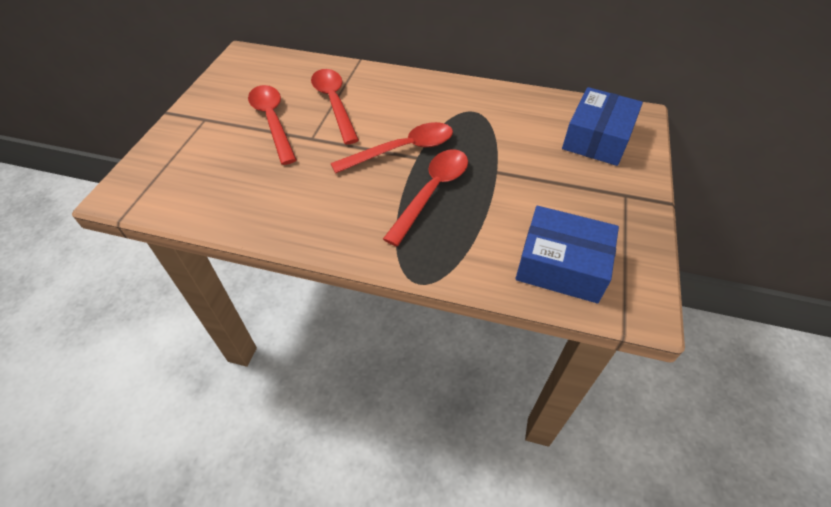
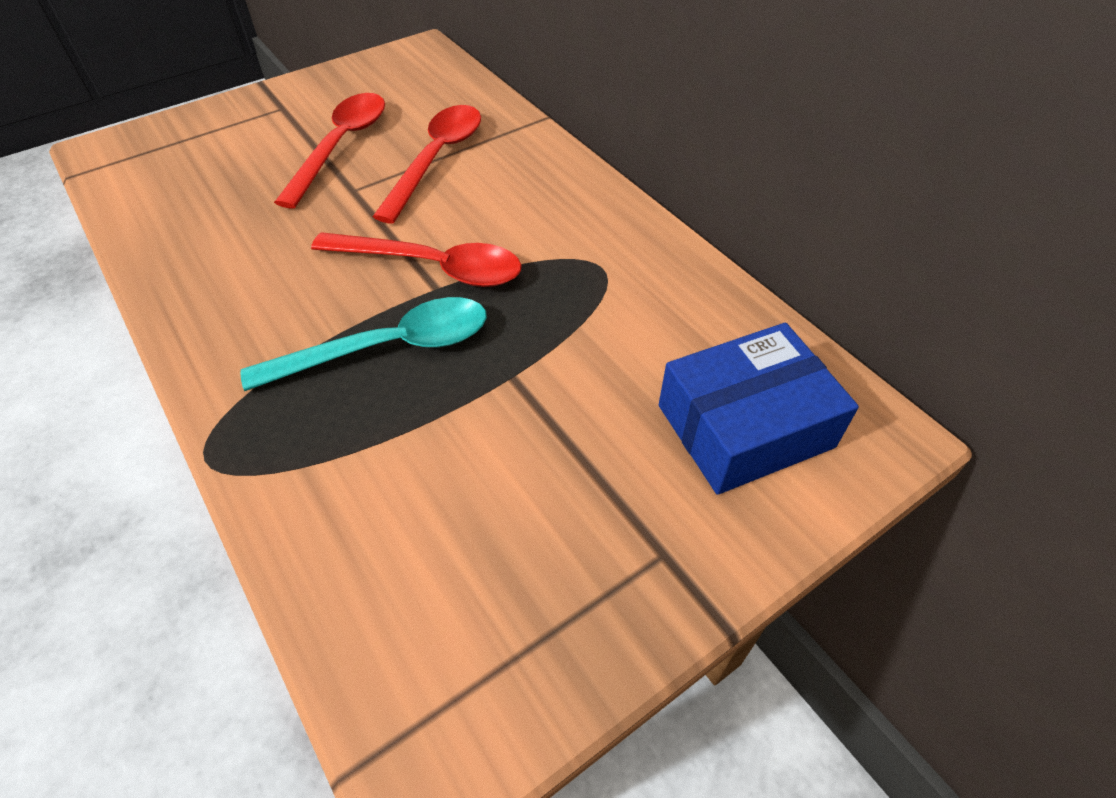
camera: 40 degrees right, 0 degrees up
(432, 192) = (388, 348): red spoon -> turquoise spoon
(561, 265) = (404, 586): blue box -> none

